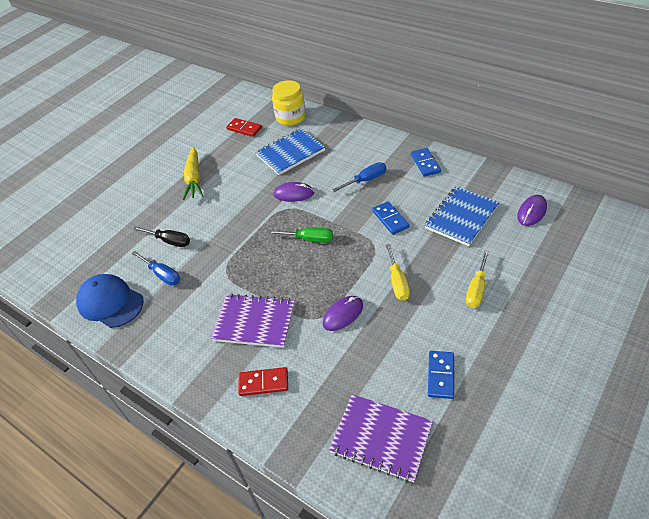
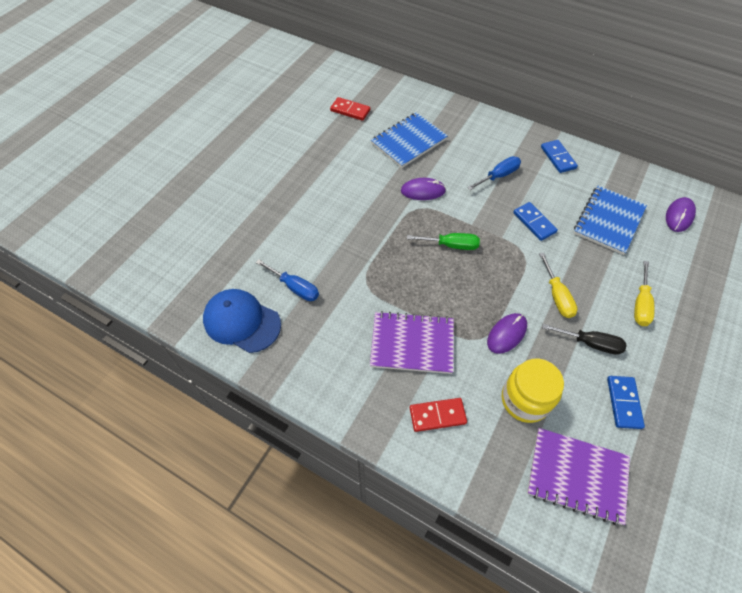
camera: 10 degrees left, 10 degrees up
(169, 241) = (294, 246): black screwdriver -> black screwdriver (590, 343)
(194, 179) = (306, 170): yellow carrot -> none
(290, 117) = (400, 98): yellow jar -> yellow jar (525, 400)

